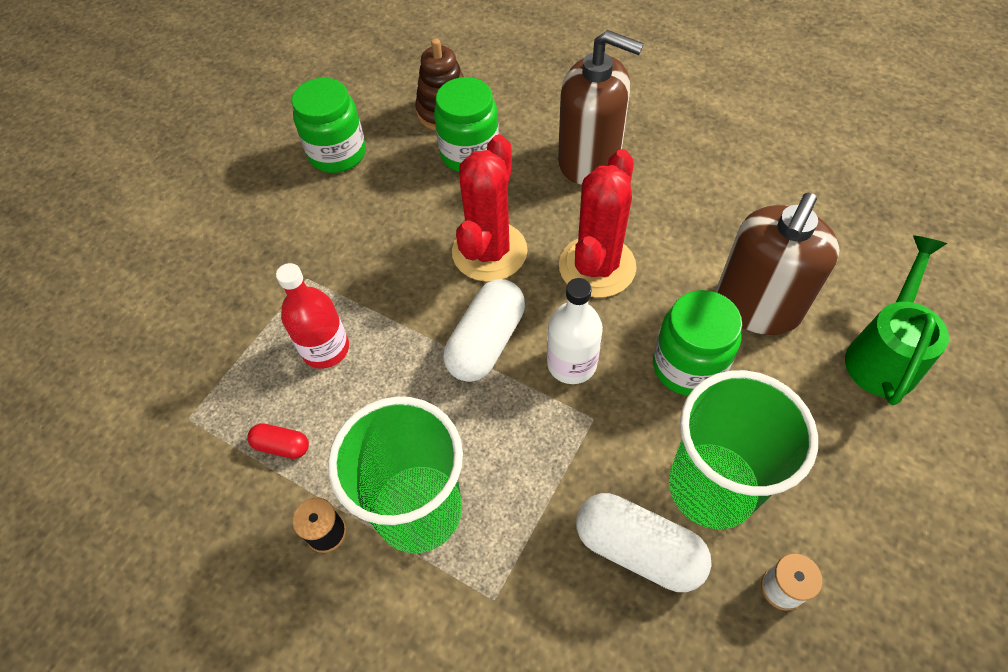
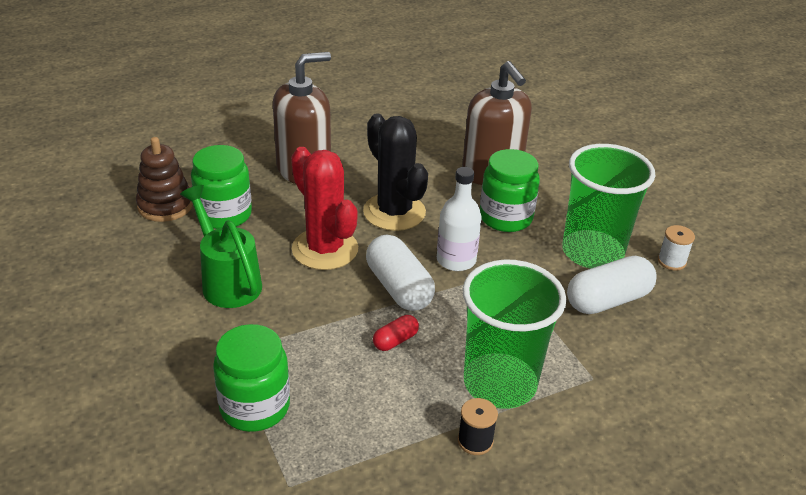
camera: 60 degrees left, 20 degrees down
(282, 446) = (376, 435): red capsule -> red capsule (395, 340)
(325, 349) = (313, 370): red bottle -> none
(337, 154) = (124, 277): green jar -> green jar (255, 407)
(597, 266) = (394, 212): red cactus -> black cactus
(883, 353) = (565, 152): green watering can -> green watering can (227, 280)

